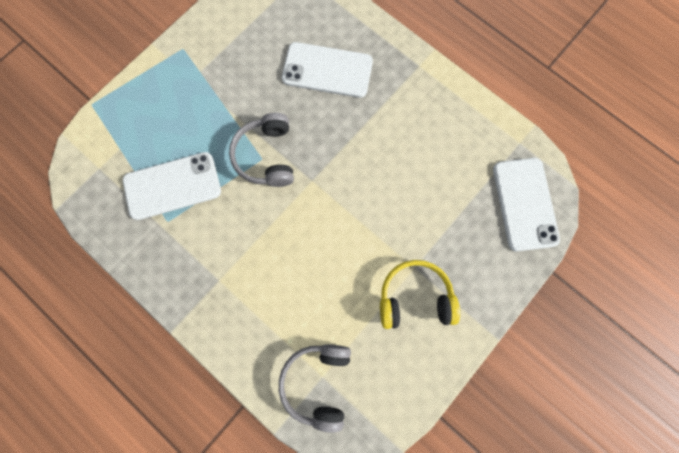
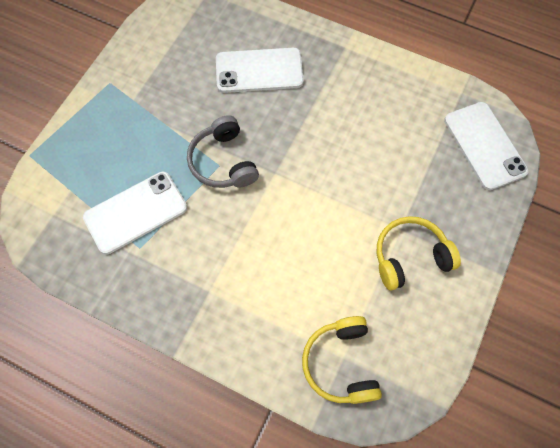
camera: 15 degrees left, 10 degrees down
(318, 382) = (341, 363): grey headphones -> yellow headphones

